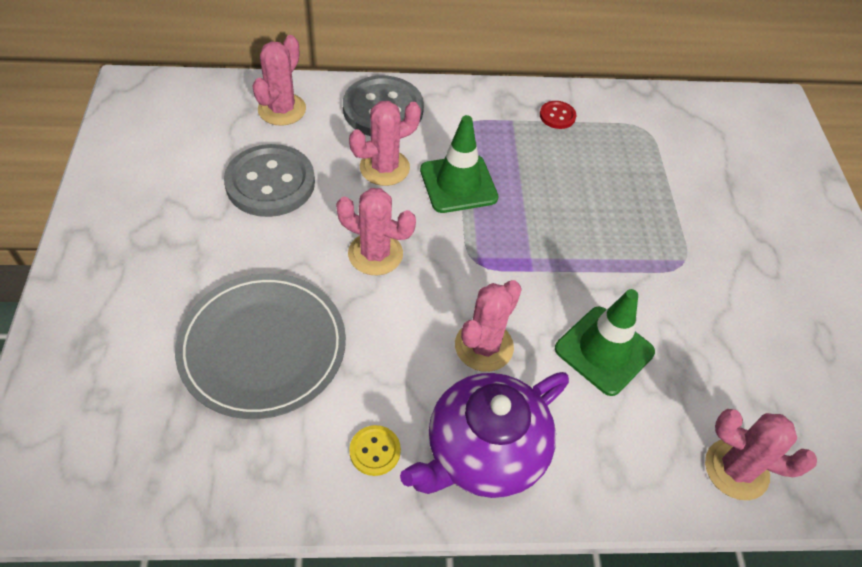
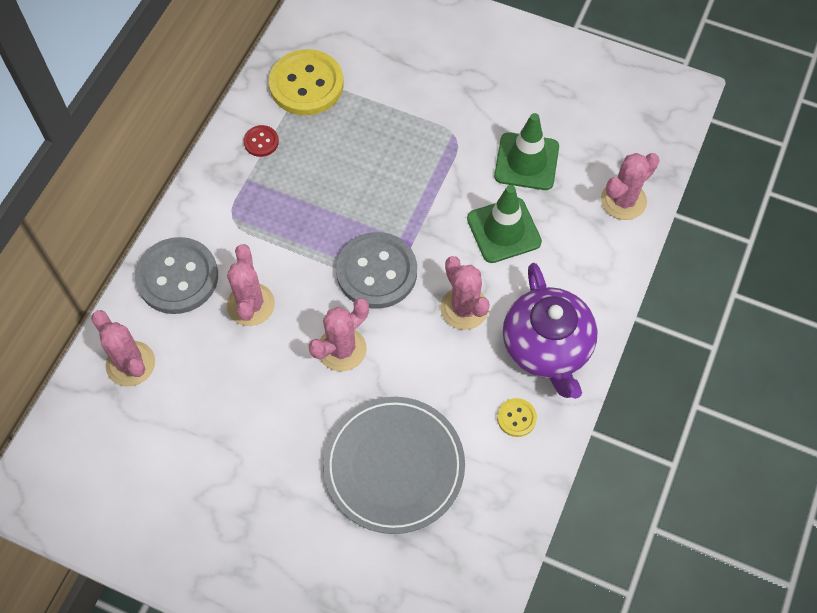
camera: 60 degrees left, 10 degrees up
(270, 183) = (221, 404): grey button -> grey button (376, 272)
(458, 184) = (299, 255): green traffic cone -> green traffic cone (526, 161)
(642, 126) = (306, 84): none -> yellow button

